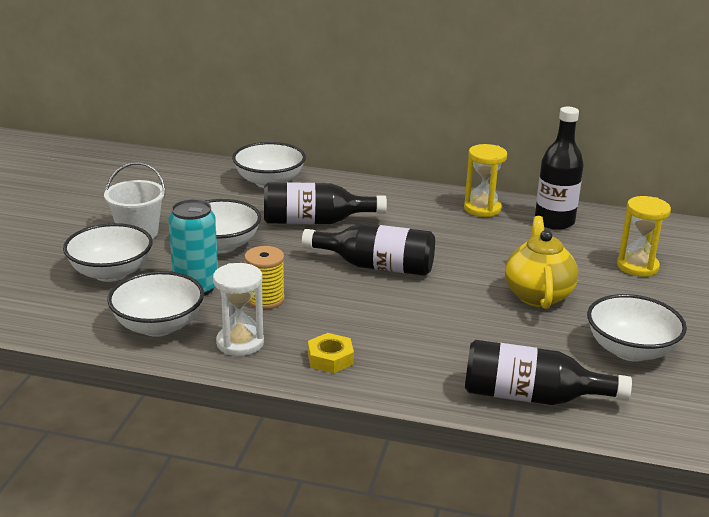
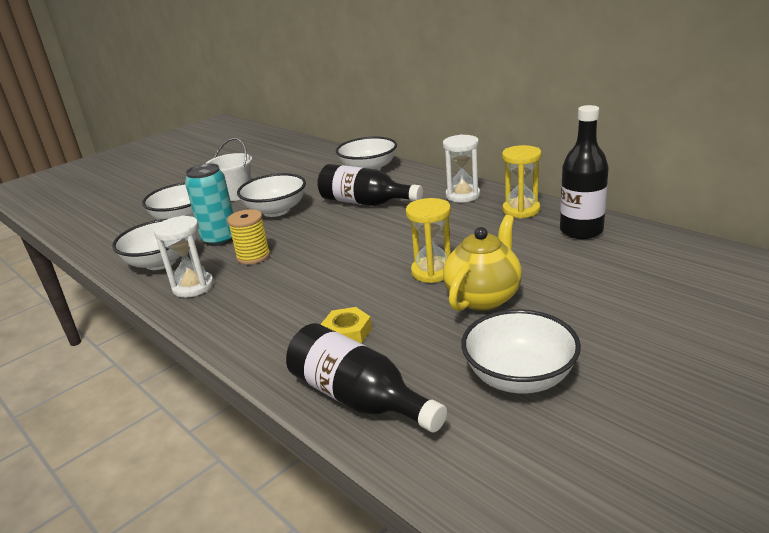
camera: 35 degrees right, 0 degrees up
(330, 358) = (237, 315): yellow nut -> yellow nut (347, 332)
(376, 266) = (369, 245): black bottle -> none
(410, 200) = (463, 195): none -> white hourglass
(637, 266) = (627, 289): yellow hourglass -> yellow hourglass (432, 272)

